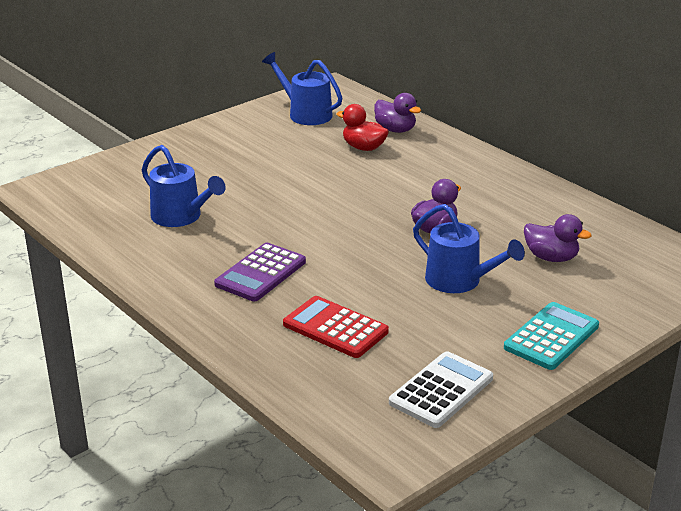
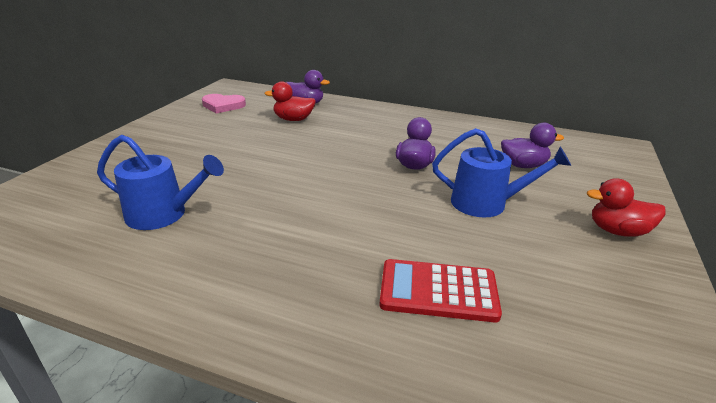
camera: 30 degrees left, 0 degrees up
(260, 273) = (300, 252): purple calculator -> none
(305, 114) = (223, 106): blue watering can -> pink heart
(441, 390) = (621, 329): white calculator -> none
(551, 337) = (617, 231): turquoise calculator -> red duck

